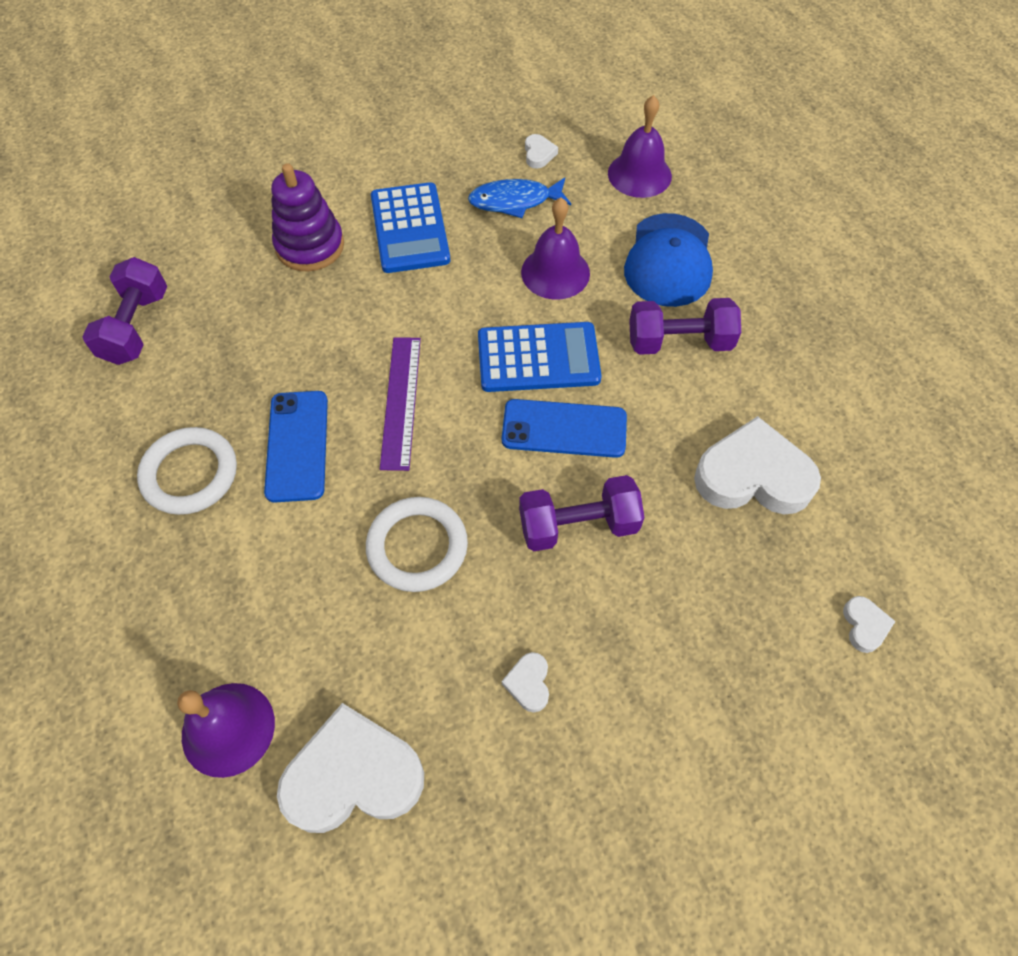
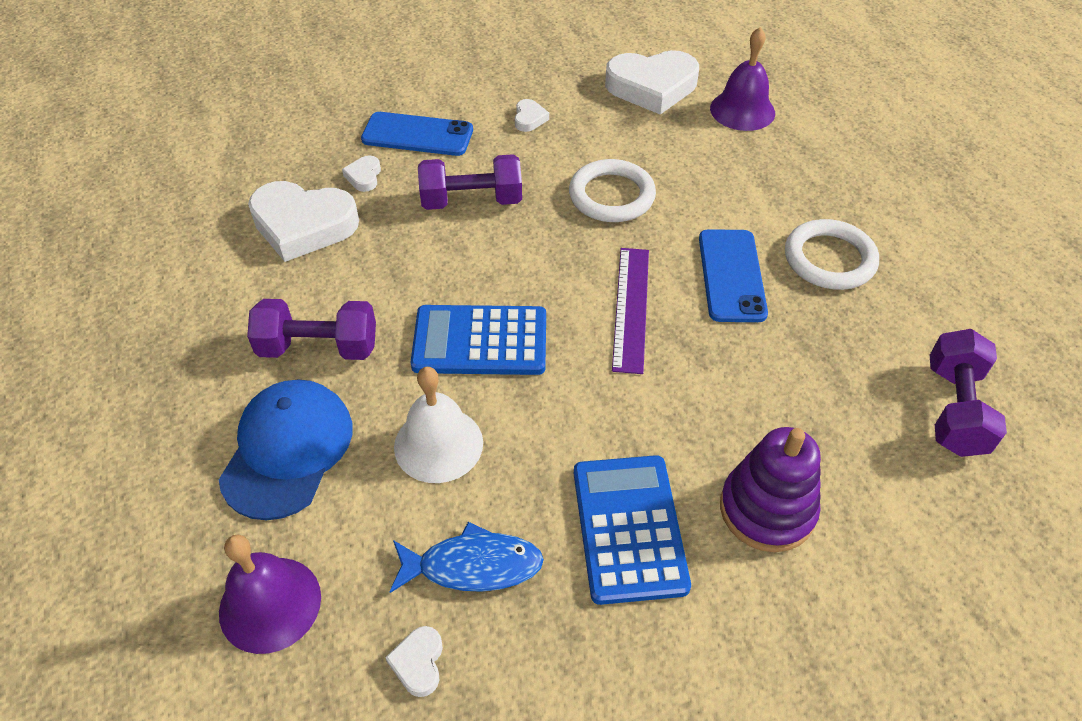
camera: 175 degrees left, 10 degrees down
(555, 272) = (438, 444): purple bell -> white bell
(564, 428) = (467, 273): blue phone -> blue phone (417, 135)
(864, 625) = (270, 132): white heart -> white heart (364, 176)

